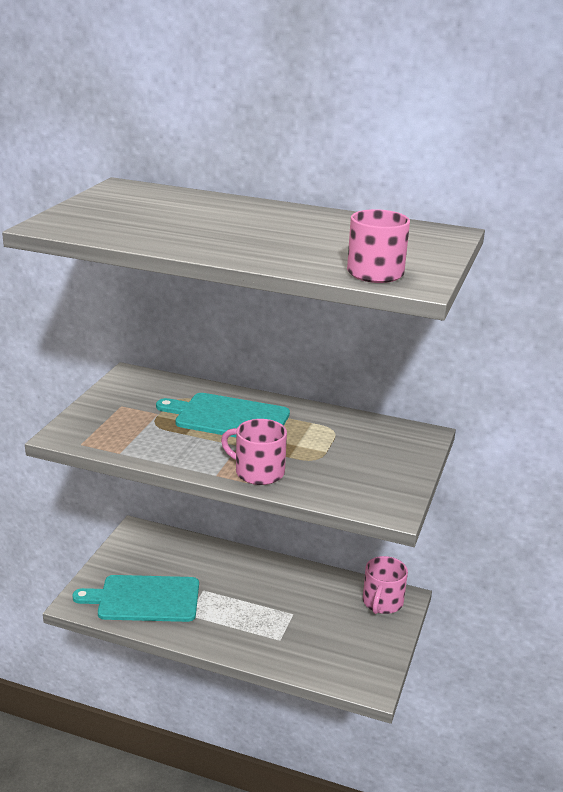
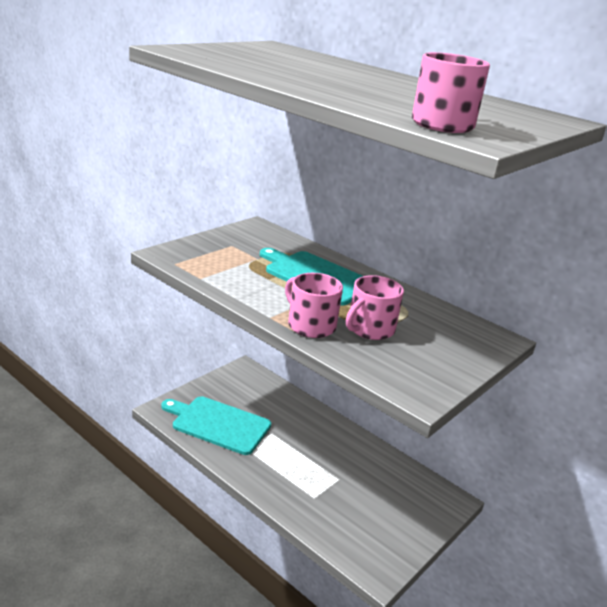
camera: 20 degrees right, 0 degrees up
(382, 602) = (428, 497): pink mug -> pink mug (369, 329)

